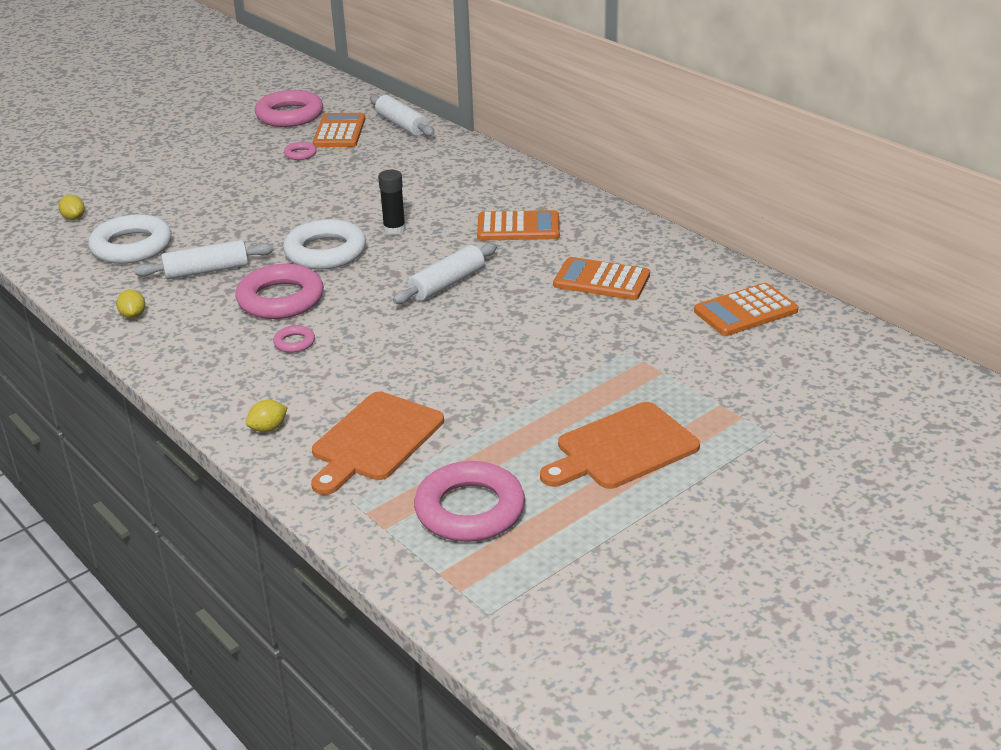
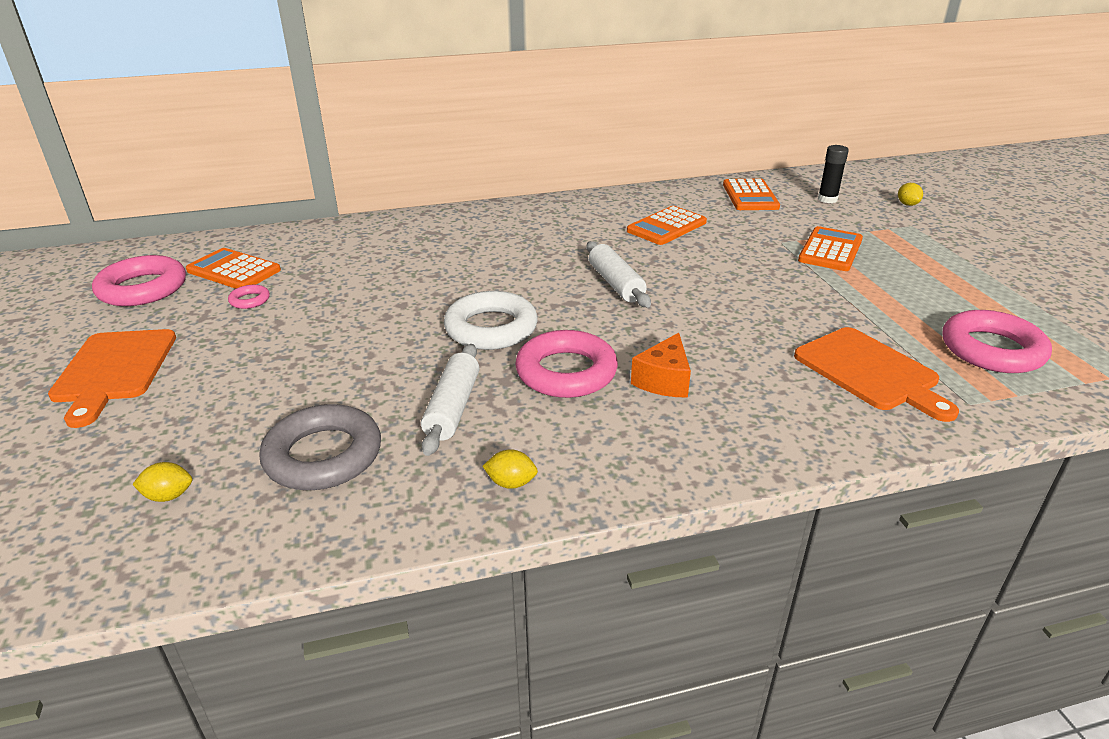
camera: 65 degrees left, 0 degrees up
(132, 246) = (323, 455): white ring -> grey ring
(268, 428) = (826, 427): yellow lemon -> yellow lemon (907, 204)
(294, 342) = (664, 380): pink ring -> orange cheese
(394, 229) = (486, 286): black glue stick -> black glue stick (827, 199)
(402, 125) = (274, 240): white rolling pin -> none
(518, 227) = (547, 236): orange calculator -> orange calculator (830, 250)
(622, 448) = (916, 273): orange cutting board -> orange cutting board (114, 370)

